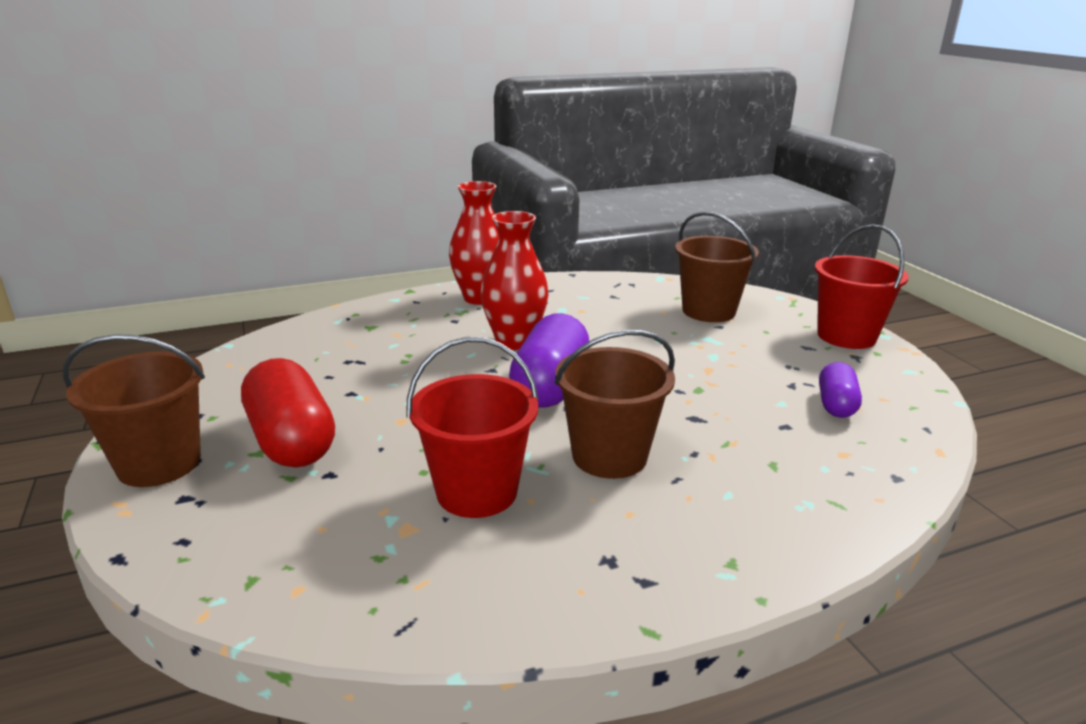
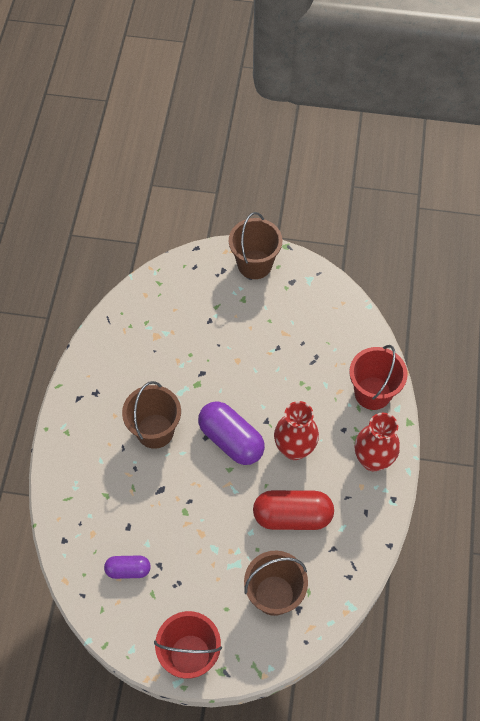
camera: 120 degrees right, 35 degrees up
(291, 440) = (245, 313): red capsule -> red capsule (292, 516)
(477, 492) = (163, 368): red bucket -> red bucket (372, 393)
(836, 405) = (128, 570): purple capsule -> purple capsule turned 45 degrees counterclockwise

